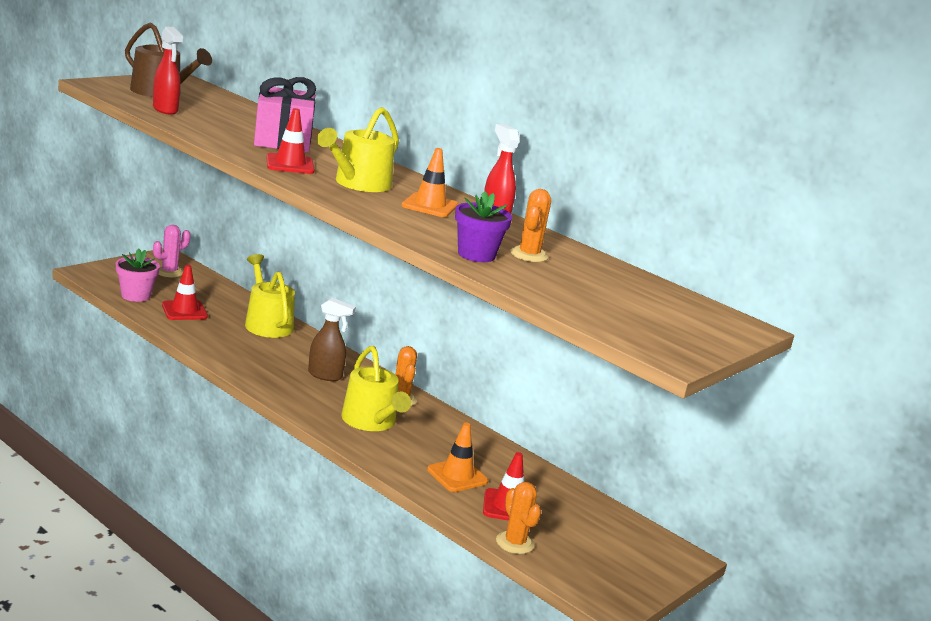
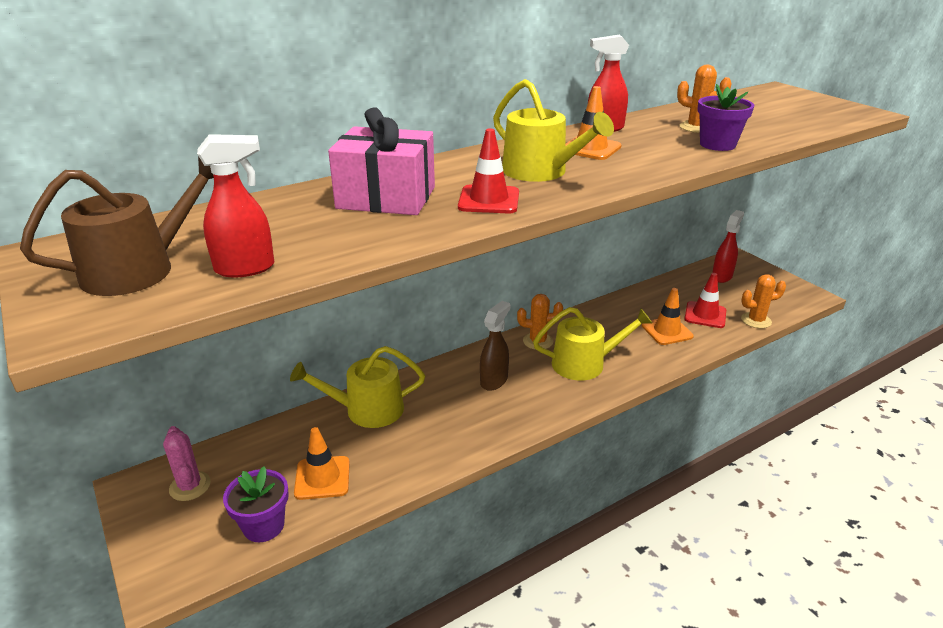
camera: 70 degrees left, 10 degrees up
(135, 295) = (263, 526): pink flower pot -> purple flower pot
(184, 311) = (322, 478): red traffic cone -> orange traffic cone
(619, 534) = (722, 276): none -> red spray bottle

